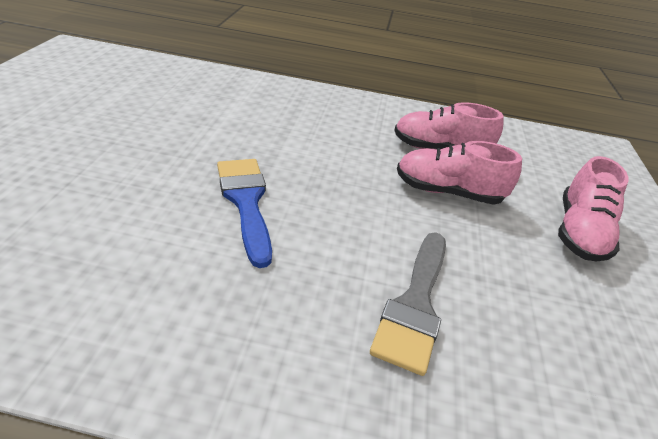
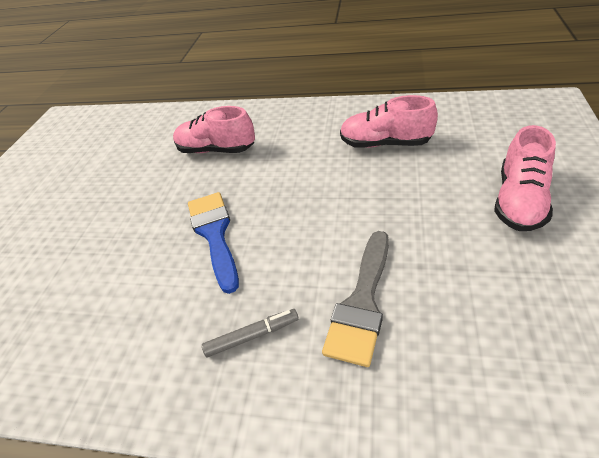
camera: 10 degrees right, 5 degrees up
(285, 320) = (252, 336): none -> grey marker
(447, 192) = (392, 186): pink shoe -> pink shoe (216, 150)

